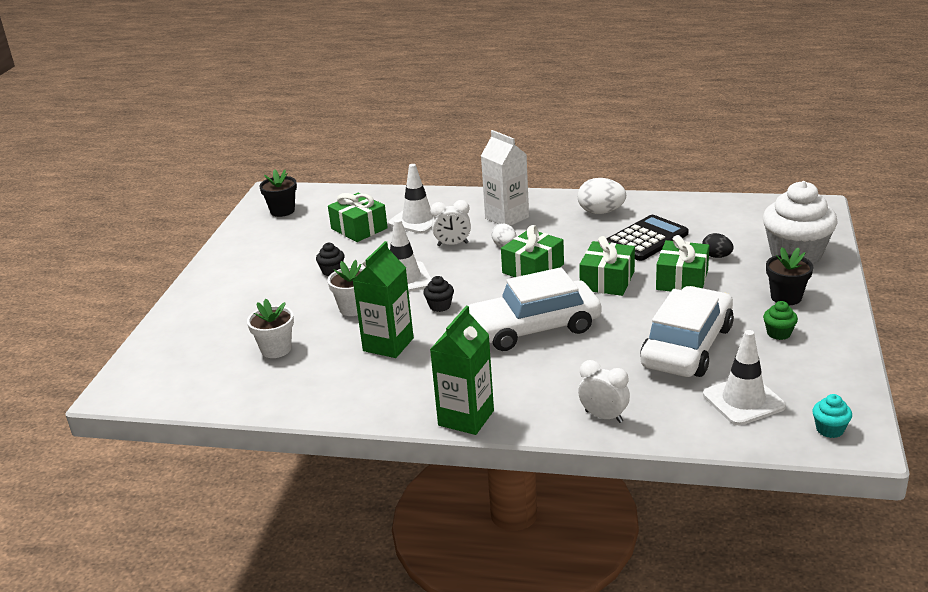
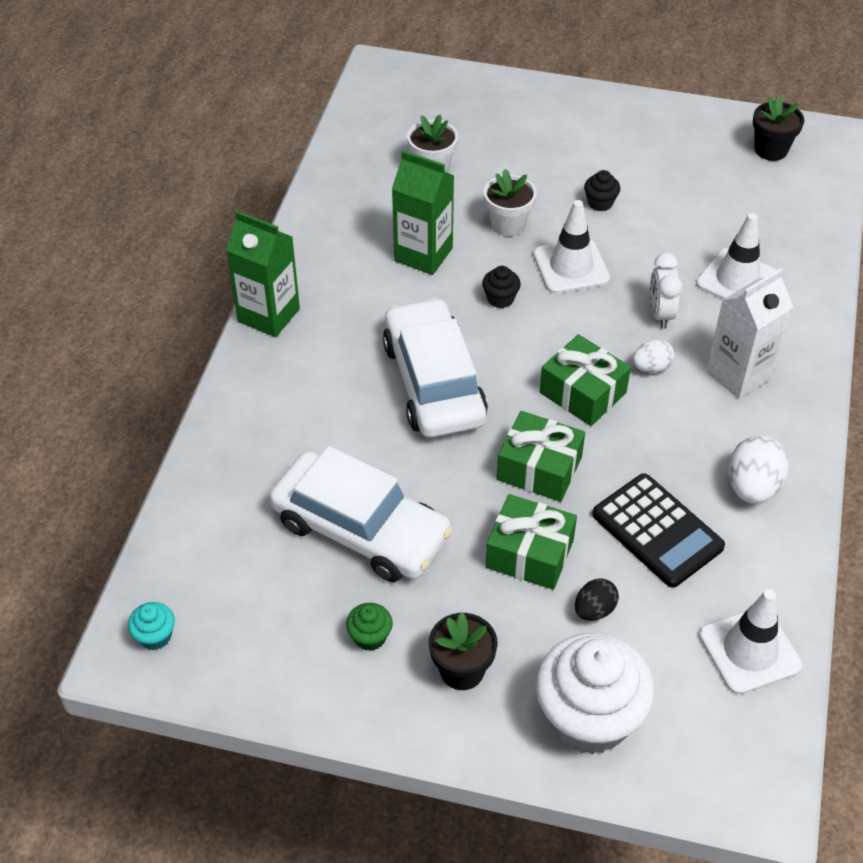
camera: 90 degrees right, 20 degrees up
(359, 228) = (714, 223): green gift -> none
(604, 416) = (239, 428): white clock -> none
(743, 400) = (233, 563): white traffic cone -> white traffic cone (749, 650)

